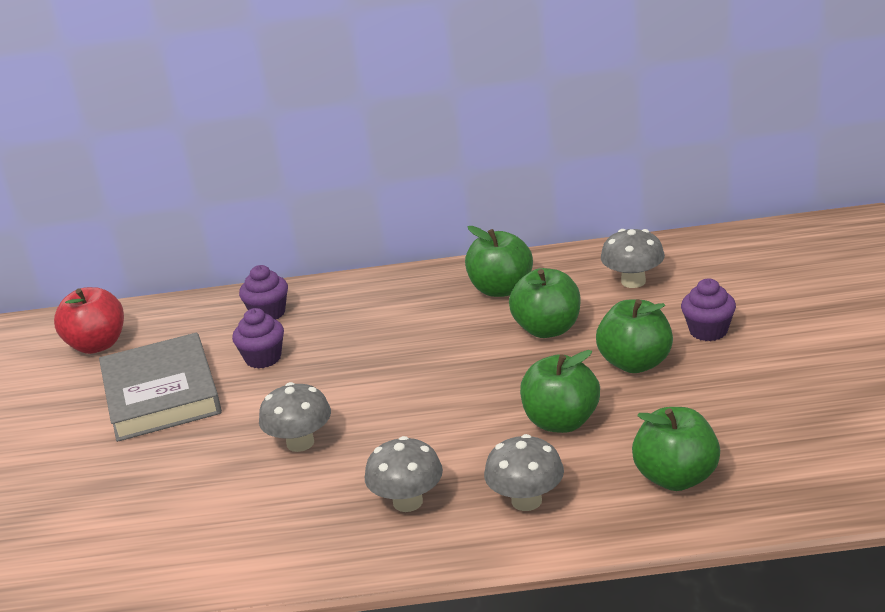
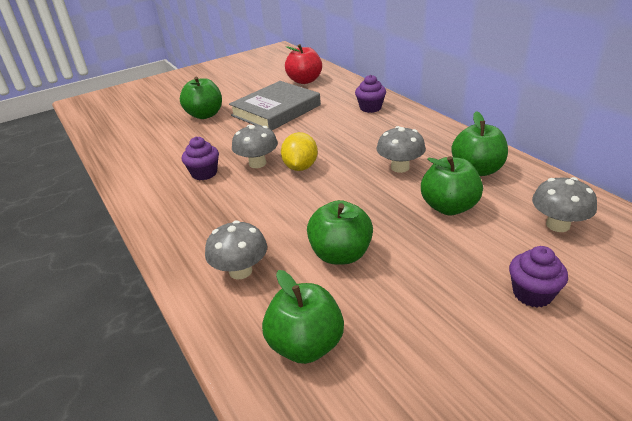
camera: 60 degrees right, 5 degrees up
(263, 358) = (327, 123): purple cupcake -> purple cupcake (204, 173)
(353, 408) = (300, 167): none -> yellow lemon
(408, 502) = (219, 221): grey mushroom -> grey mushroom (400, 167)
(635, 363) = (445, 266): green apple -> green apple (205, 115)

